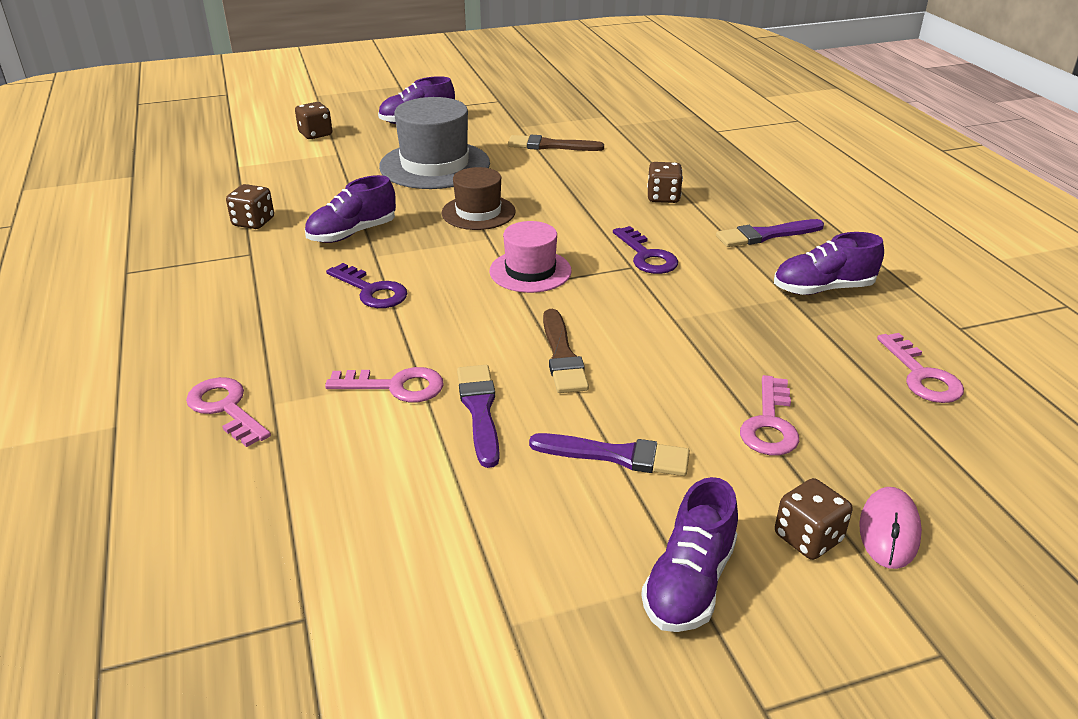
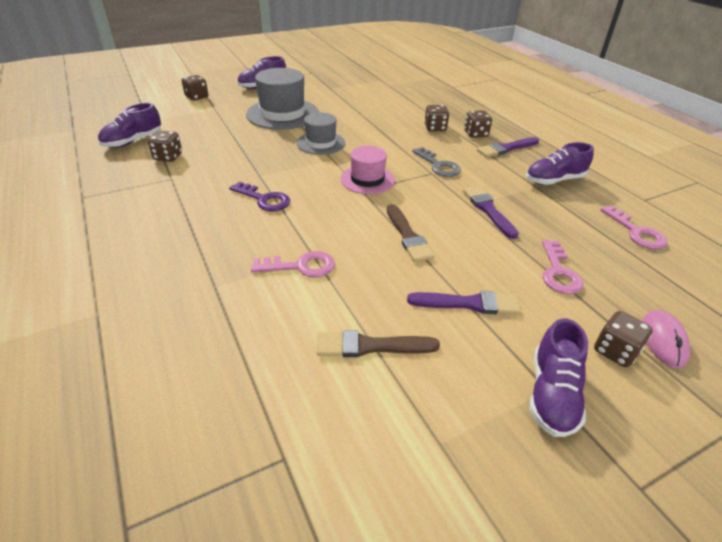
camera: 10 degrees left, 5 degrees up
(225, 408) = (180, 293): pink key -> none
(352, 233) = (239, 161): purple shoe -> purple shoe (133, 141)
(478, 212) = (321, 143): brown hat -> grey hat
(480, 410) = (365, 279): purple brush -> purple brush (488, 210)
(550, 146) = (353, 99): brown brush -> brown brush (371, 346)
(647, 256) = (438, 166): purple key -> grey key
(725, 210) = (475, 134): none -> brown dice

